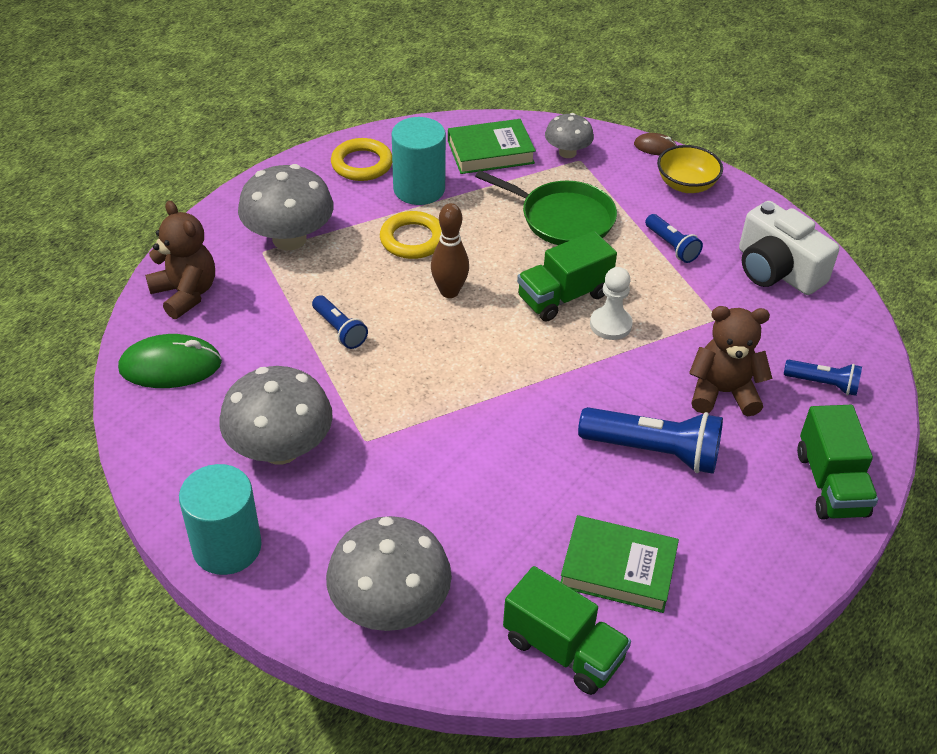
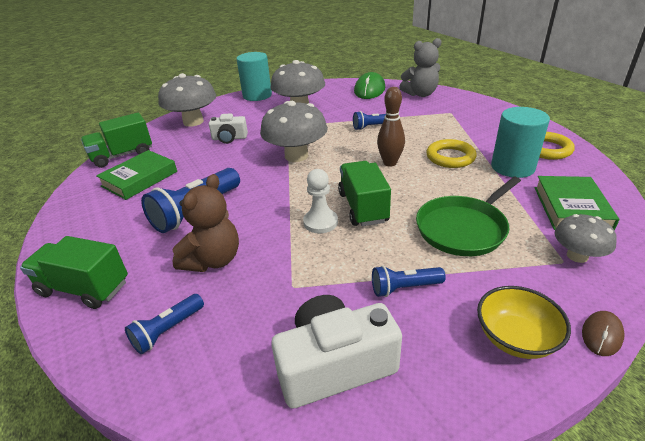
camera: 115 degrees right, 10 degrees down
(185, 294) = (420, 94): brown teddy bear -> grey teddy bear
(289, 239) = (461, 120): grey mushroom -> grey mushroom (296, 156)
(440, 507) = (229, 138): none -> white camera

